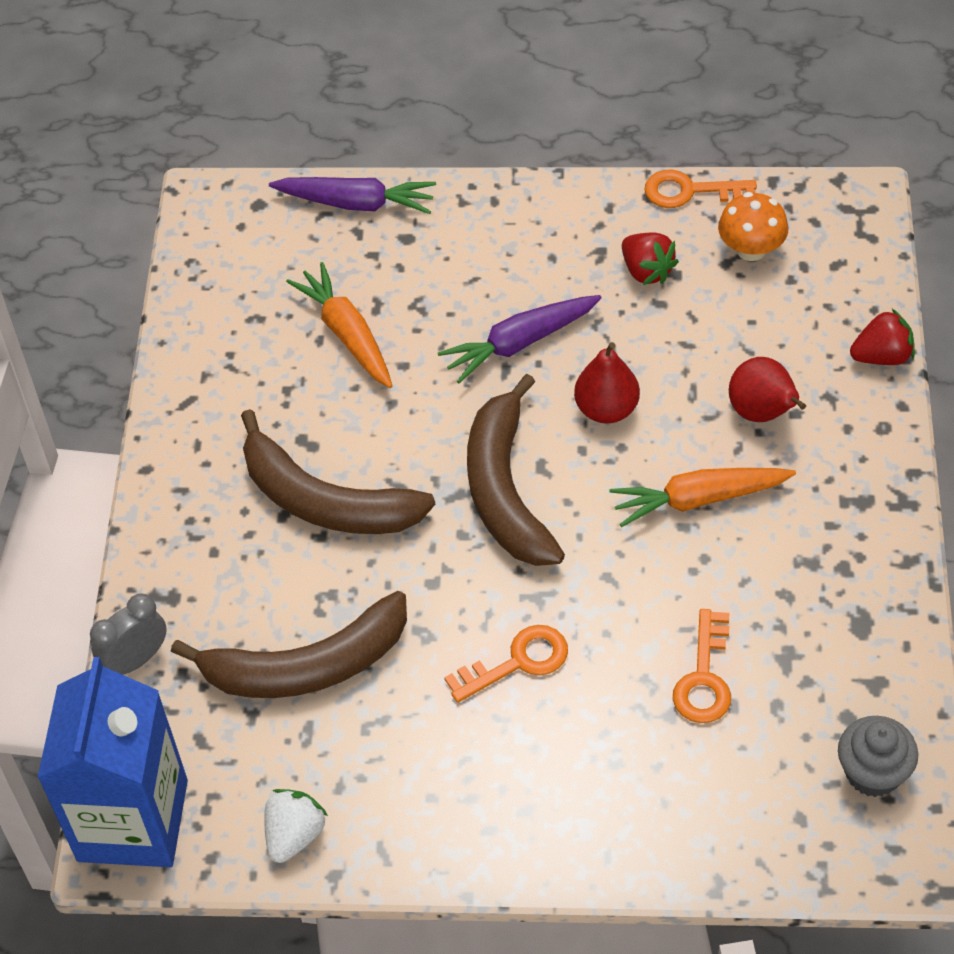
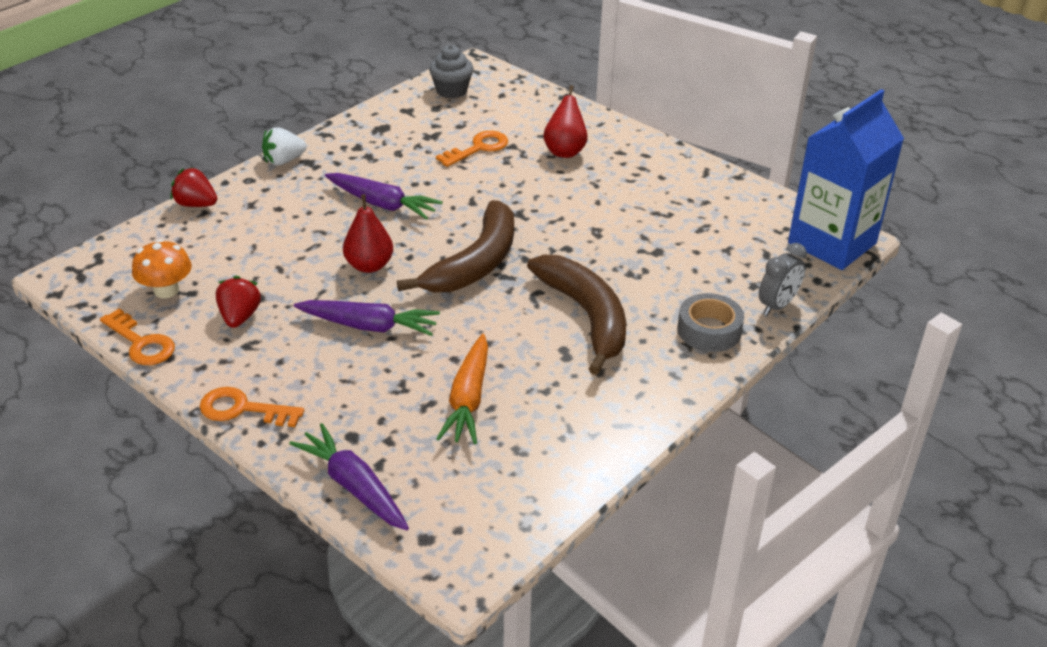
camera: 145 degrees left, 15 degrees down
(136, 660) = (777, 305): grey clock -> grey clock turned 45 degrees counterclockwise
(186, 571) = (709, 330): none -> grey tape
(294, 835) = (746, 197): white strawberry -> white strawberry (284, 161)
(306, 666) = (676, 252): brown banana -> none
(517, 662) = (560, 197): orange key -> orange key (242, 409)
(698, 499) = (382, 204): orange carrot -> purple carrot
(762, 413) = (293, 217): red pear -> red pear (565, 151)

